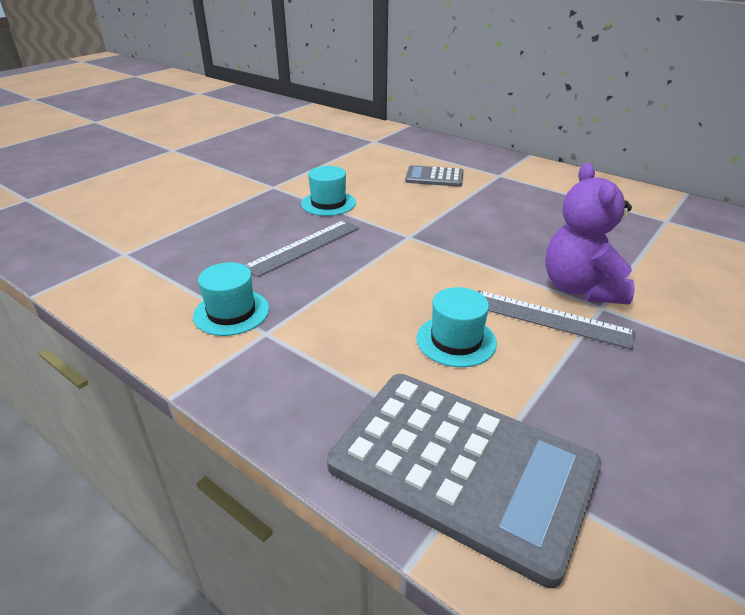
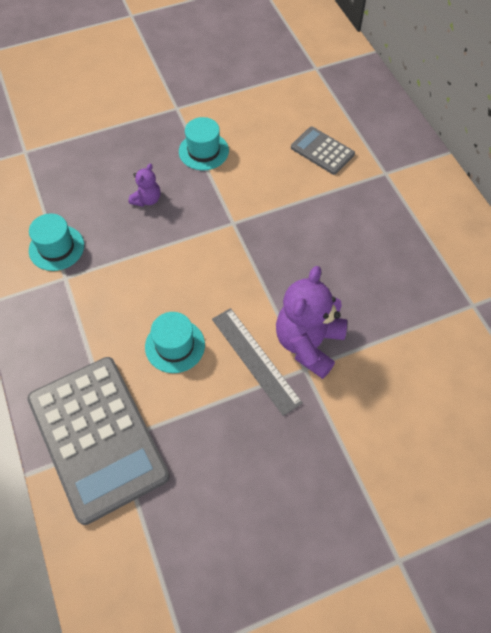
camera: 30 degrees right, 25 degrees up
(304, 247) = (147, 199): grey ruler -> purple teddy bear

